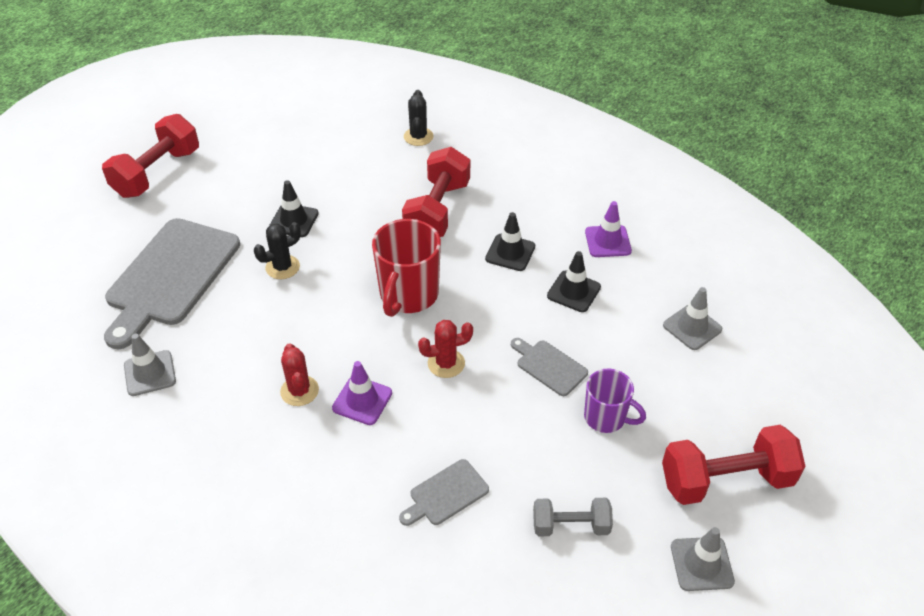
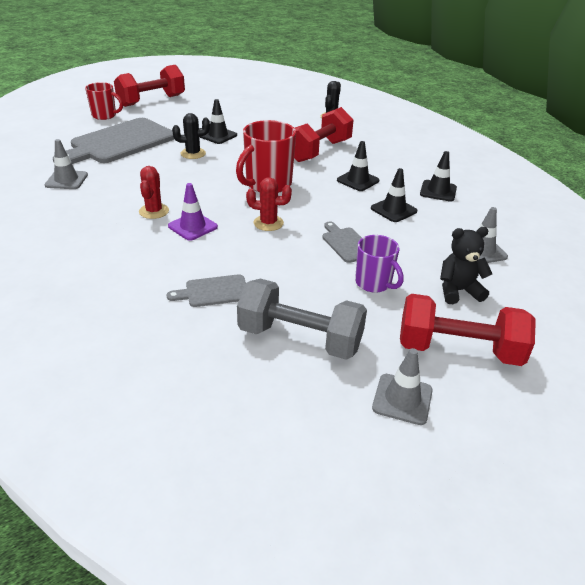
camera: 20 degrees right, 10 degrees down
(112, 226) = (105, 115): none -> red mug
(570, 525) = (300, 339): grey dumbbell -> grey dumbbell, size x1.73
(608, 241) = (438, 191): purple traffic cone -> black traffic cone
(693, 397) = (458, 291): none -> black teddy bear

